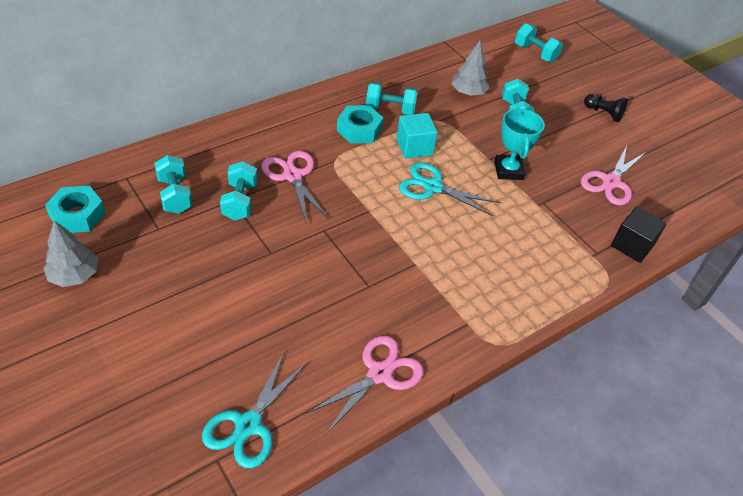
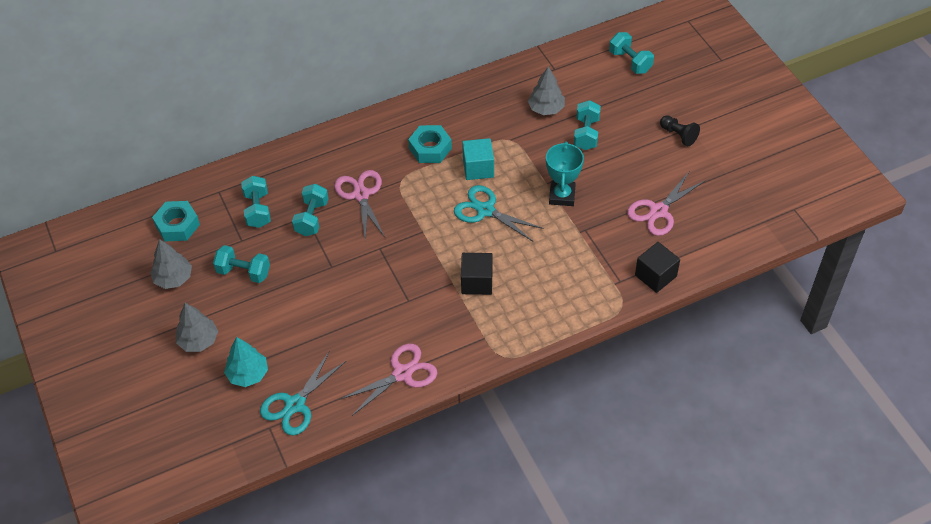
camera: 15 degrees right, 5 degrees up
(111, 350) = (198, 340): none -> grey tree
(181, 389) = (248, 374): none -> turquoise tree
(390, 109) = (464, 127): turquoise dumbbell -> turquoise dumbbell (244, 272)
(442, 261) = (477, 282): none -> black cube

